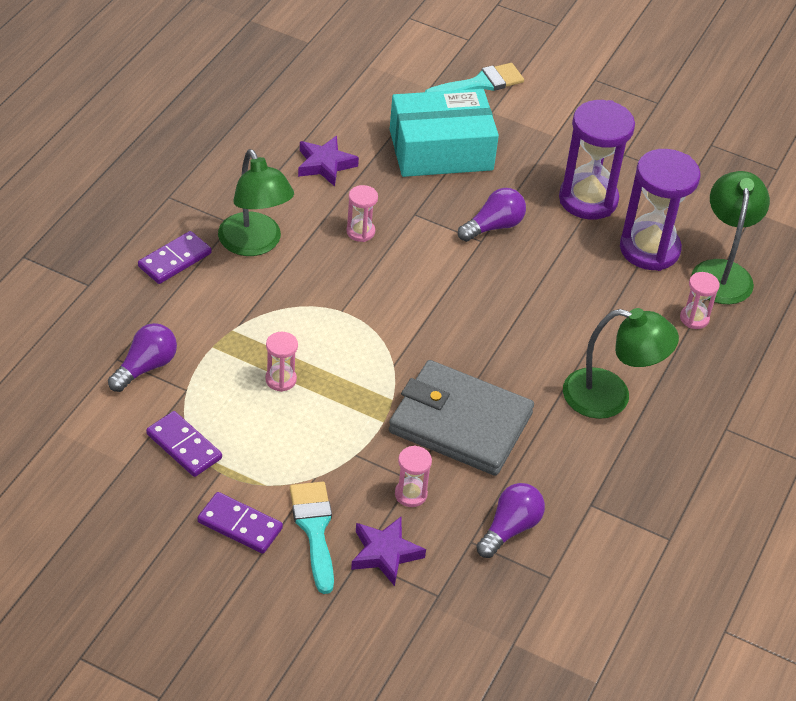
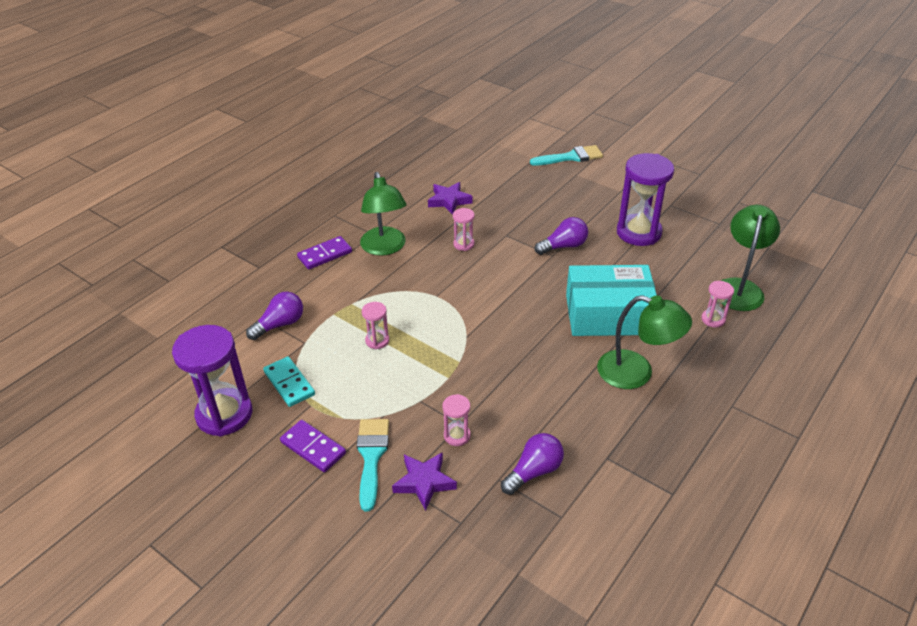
camera: 15 degrees right, 5 degrees down
(184, 446) = (289, 383): purple domino -> turquoise domino
(441, 150) = (534, 196): turquoise box -> turquoise box (608, 314)
(460, 423) = (509, 383): grey wallet -> none
(649, 249) = (682, 268): purple hourglass -> purple hourglass (224, 414)

